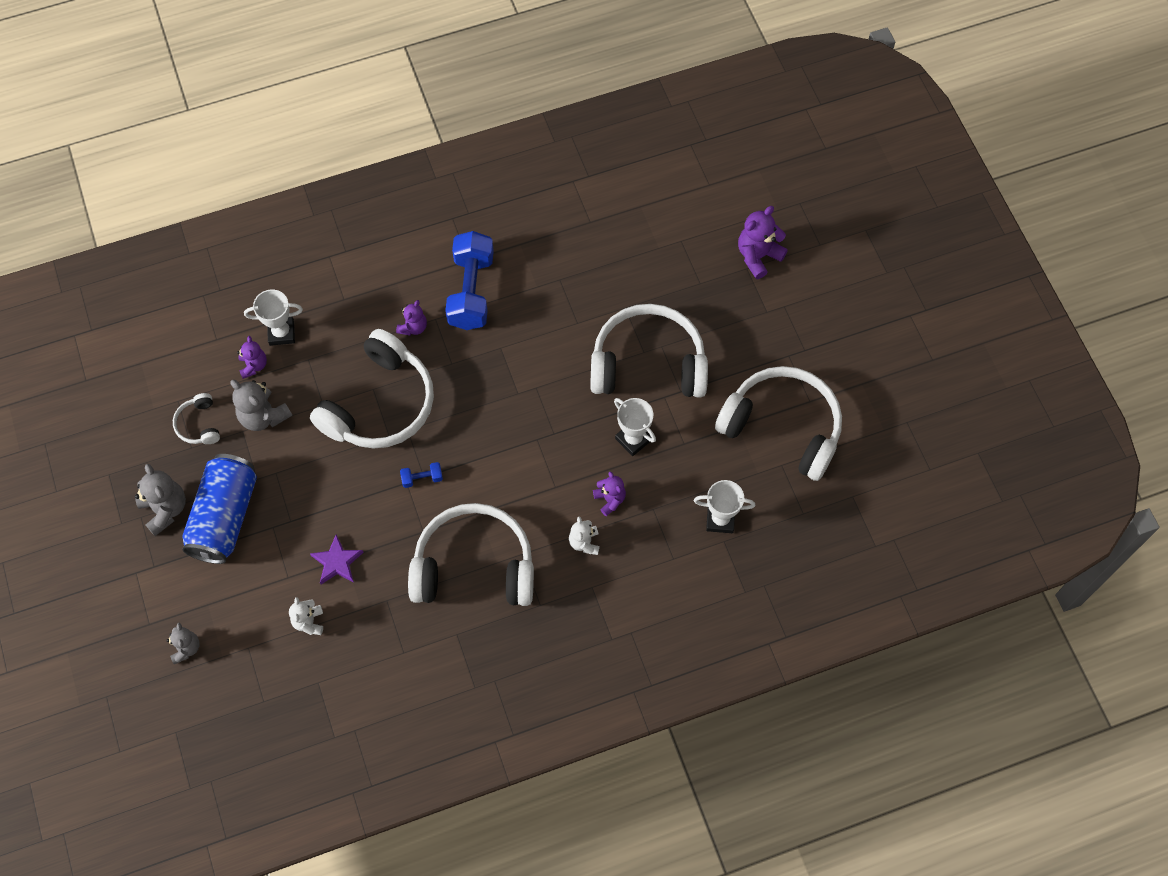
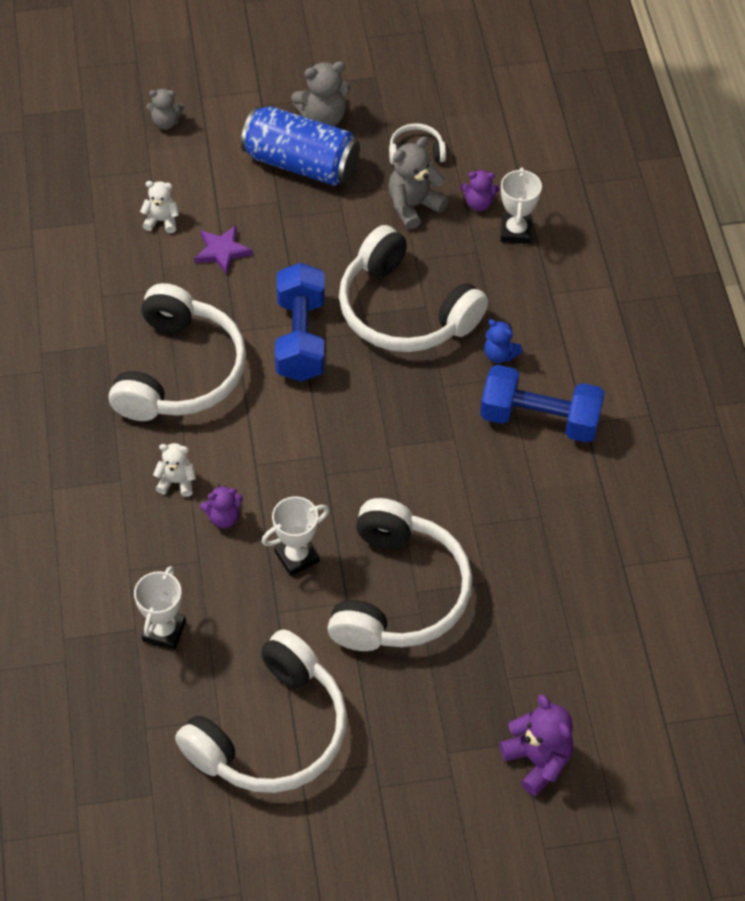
camera: 100 degrees right, 10 degrees down
(413, 327) = (500, 355): purple teddy bear -> blue teddy bear
(422, 478) = (300, 338): blue dumbbell -> blue dumbbell, size x2.40

